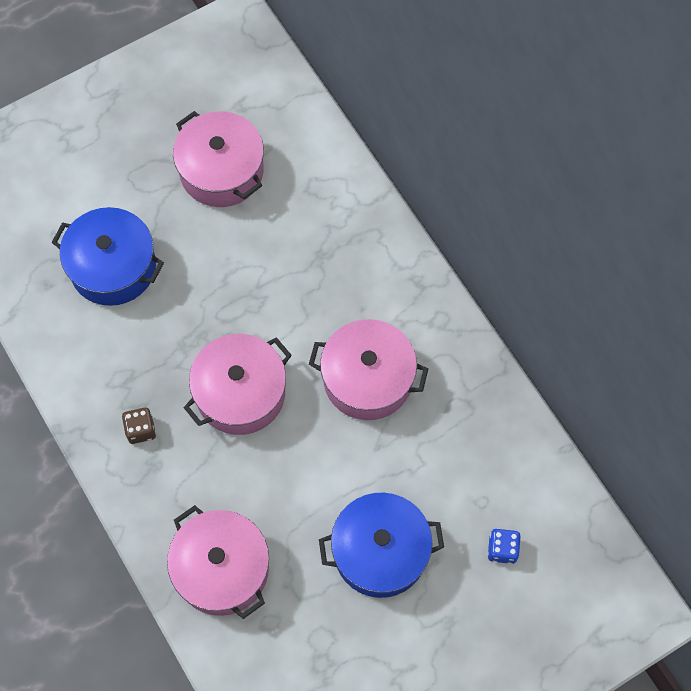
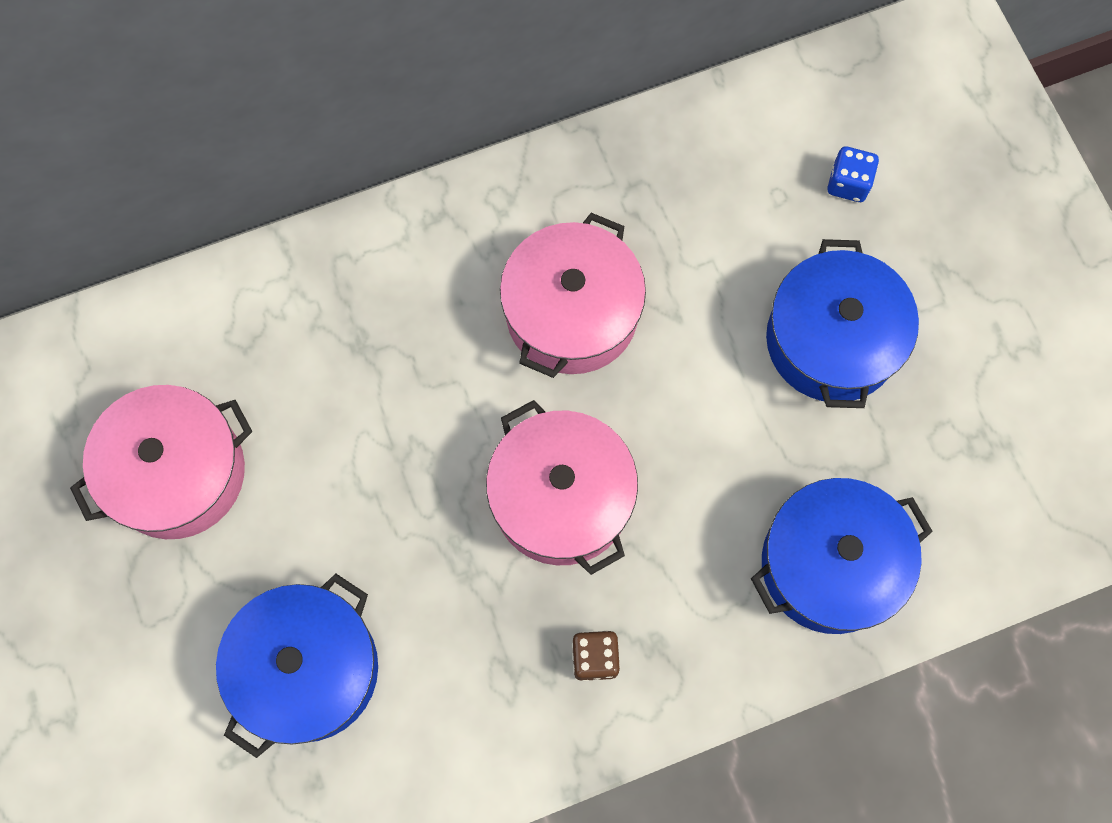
camera: 80 degrees left, 5 degrees up
(222, 569) = (830, 564): pink pot -> blue pot

